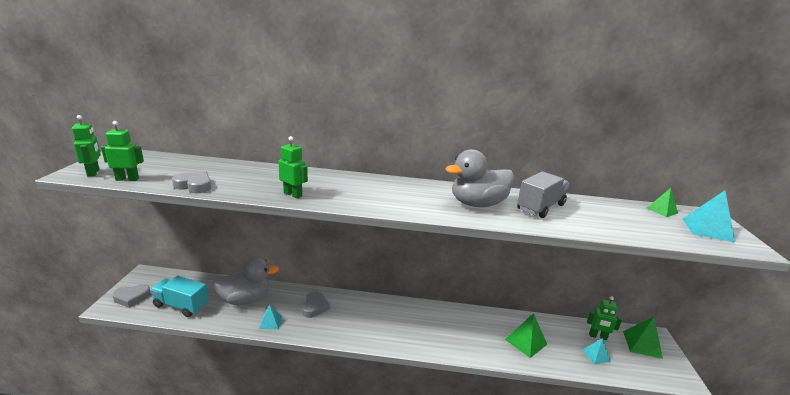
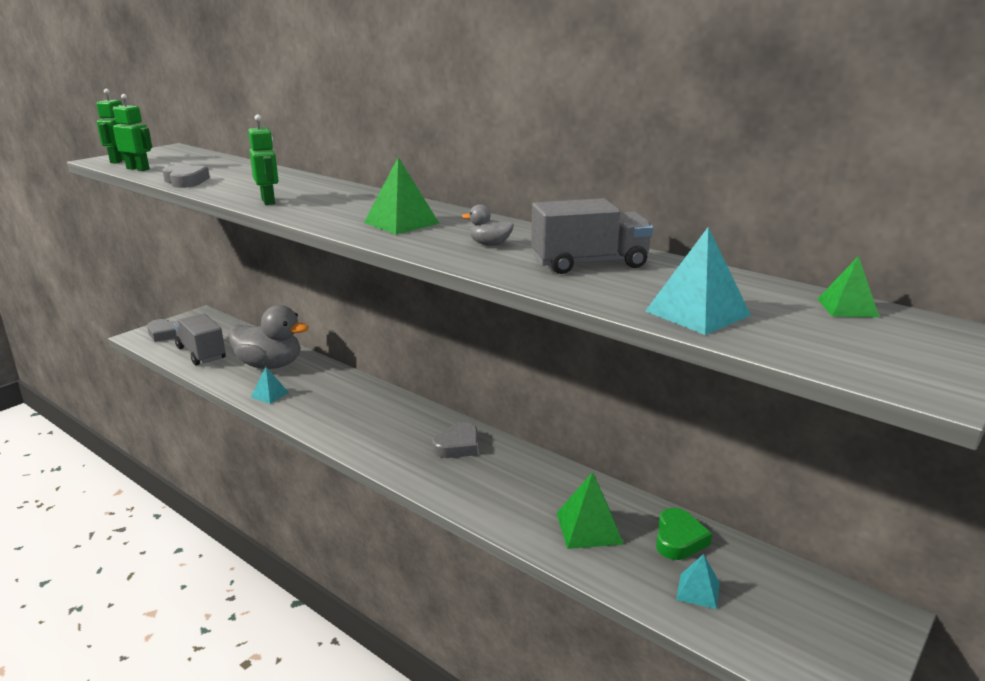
camera: 35 degrees right, 0 degrees up
(181, 305) = (201, 353): turquoise truck -> grey truck
(314, 307) = (336, 394): grey heart -> grey heart (458, 446)
(477, 204) = (490, 244): grey duck -> grey duck, size x0.41
(562, 331) = (679, 539): none -> green heart
(597, 336) = (742, 570): green robot -> none
(642, 344) = (828, 614): green pyramid -> green pyramid (401, 223)
(707, 229) = (886, 348): turquoise pyramid -> turquoise pyramid (697, 313)

